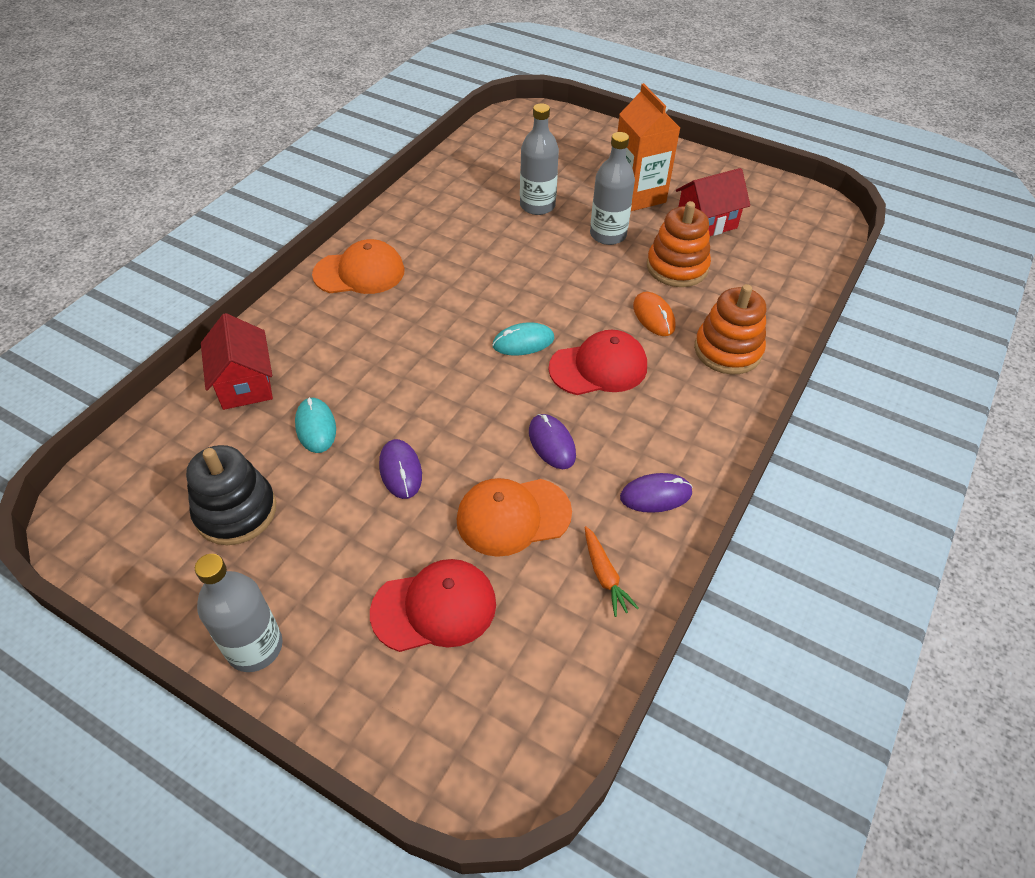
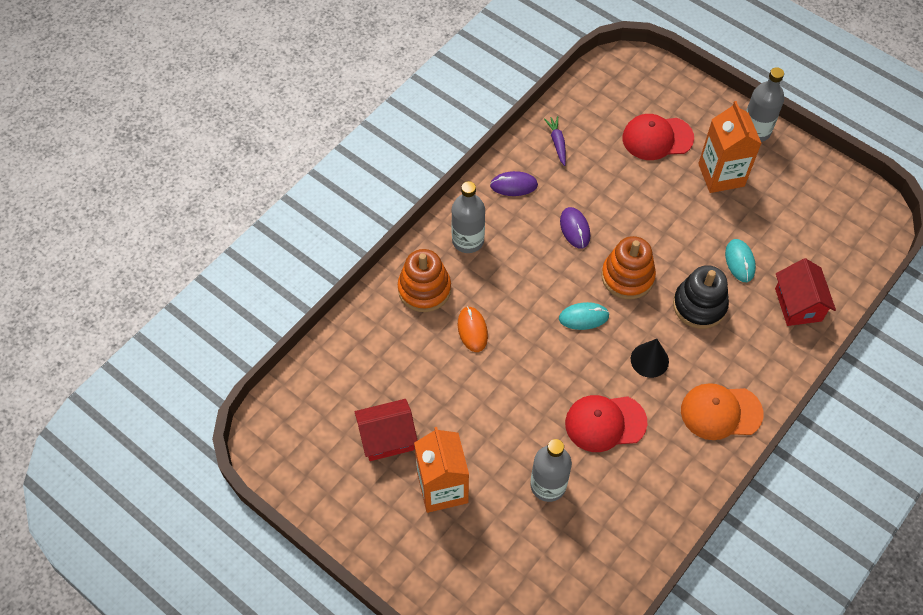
camera: 170 degrees left, 10 degrees up
(236, 511) = (783, 207): black stacking toy -> black stacking toy (699, 305)
(328, 553) = (721, 175): none -> orange carton
(400, 470) = (678, 222): purple mouse -> none
(440, 309) = (649, 360): none -> black cone
(513, 516) = (607, 183): orange cap -> none
(598, 367) = (529, 286): red cap -> red cap (605, 423)
(604, 575) = (557, 143): orange carrot -> purple carrot
(608, 235) = (487, 433): grey bottle -> grey bottle (468, 240)
(677, 267) = (435, 383): orange stacking toy -> orange stacking toy (627, 277)

